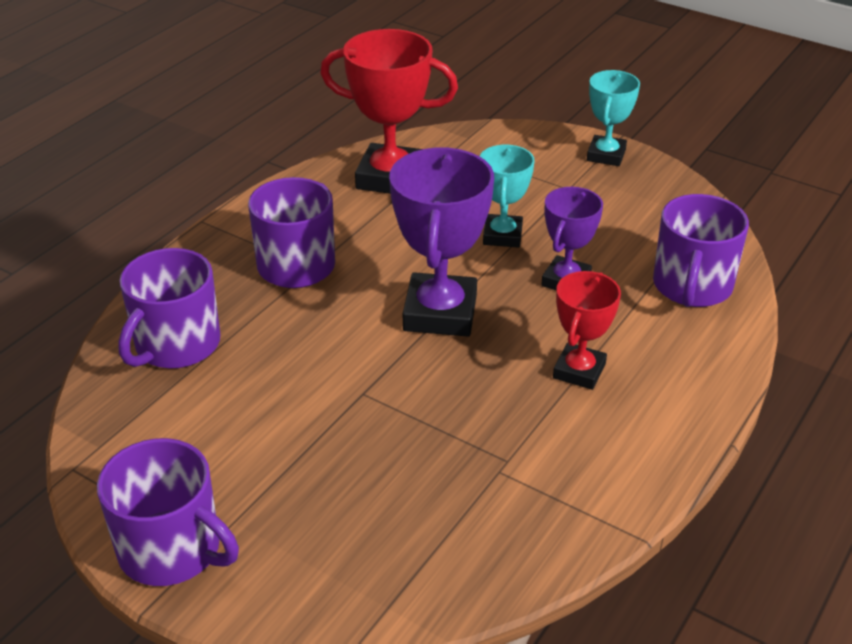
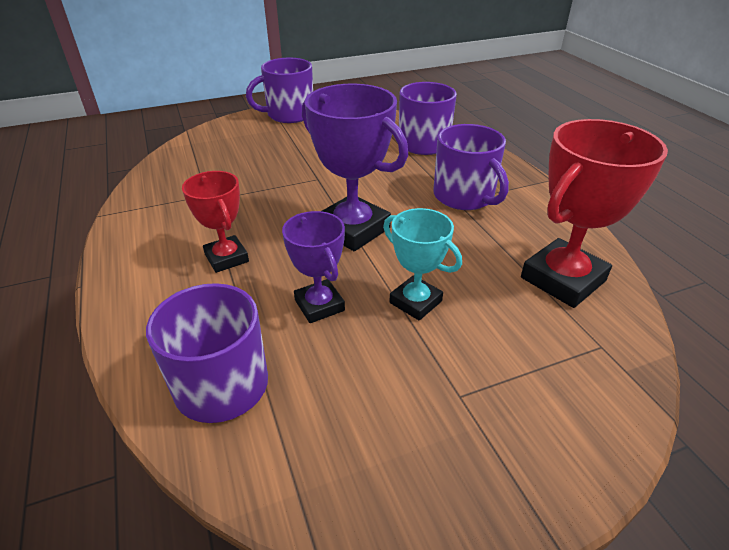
camera: 125 degrees right, 0 degrees up
(606, 155) = (513, 487): turquoise trophy -> none

